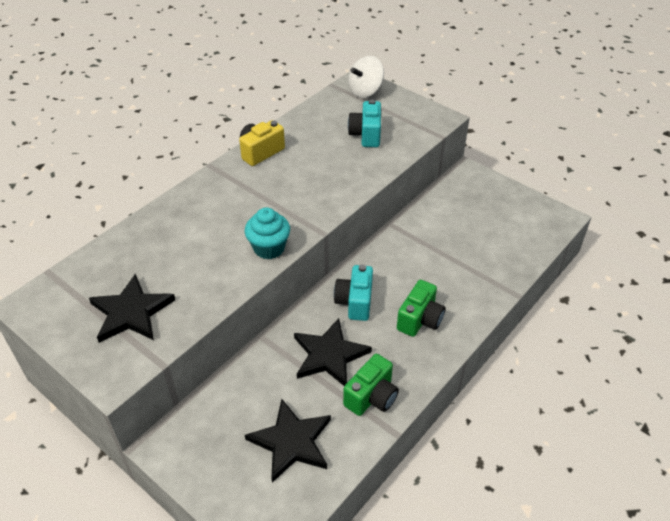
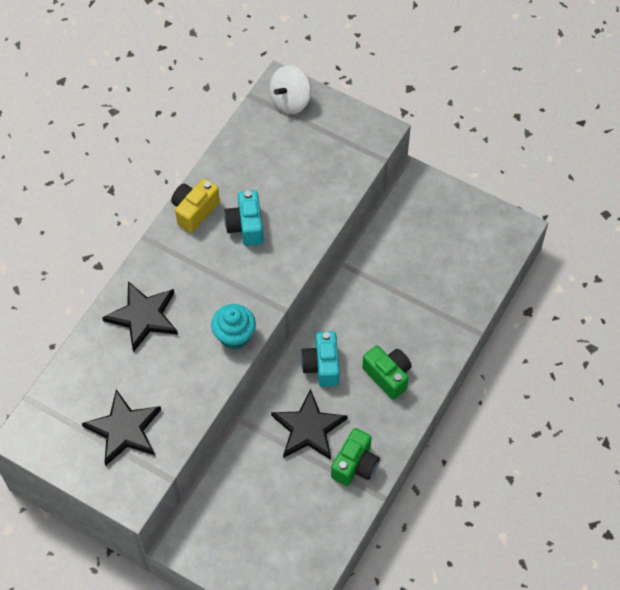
camera: 10 degrees left, 15 degrees up
(291, 442) = (292, 520): black star -> black star (143, 317)
(366, 135) = (303, 169): turquoise camera -> turquoise camera (246, 226)
(420, 320) = (388, 376): green camera -> green camera turned 60 degrees counterclockwise

